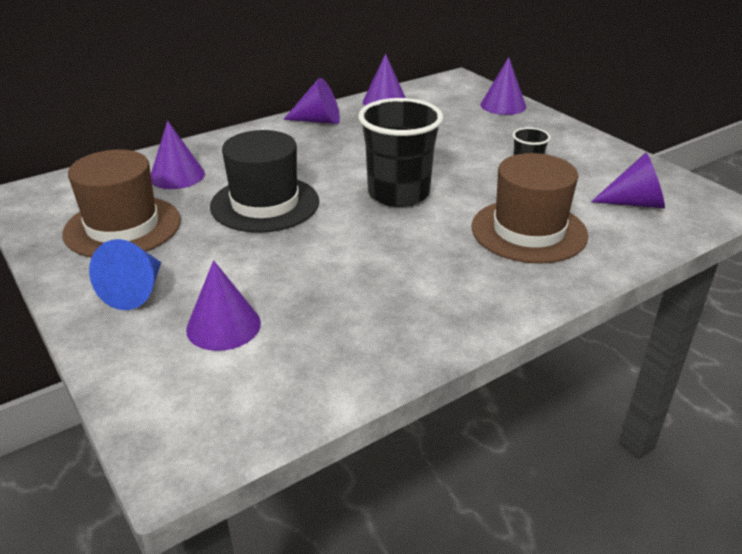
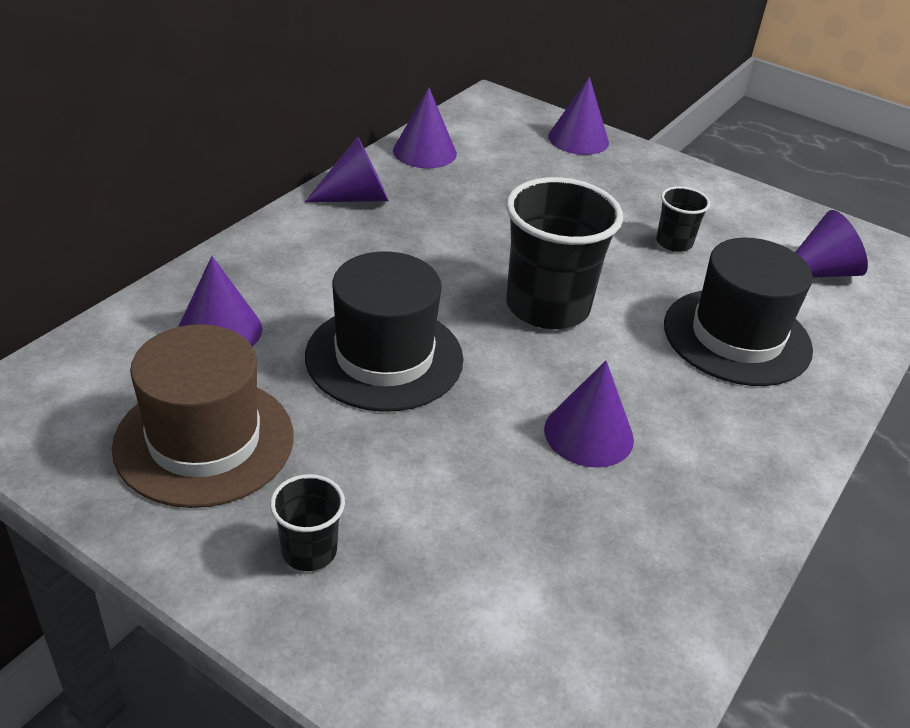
camera: 25 degrees left, 5 degrees up
(135, 291) = (309, 551): blue cone -> black cup
(223, 326) = (475, 578): purple cone -> purple cone (588, 434)
(528, 231) = (737, 337): brown hat -> black hat

